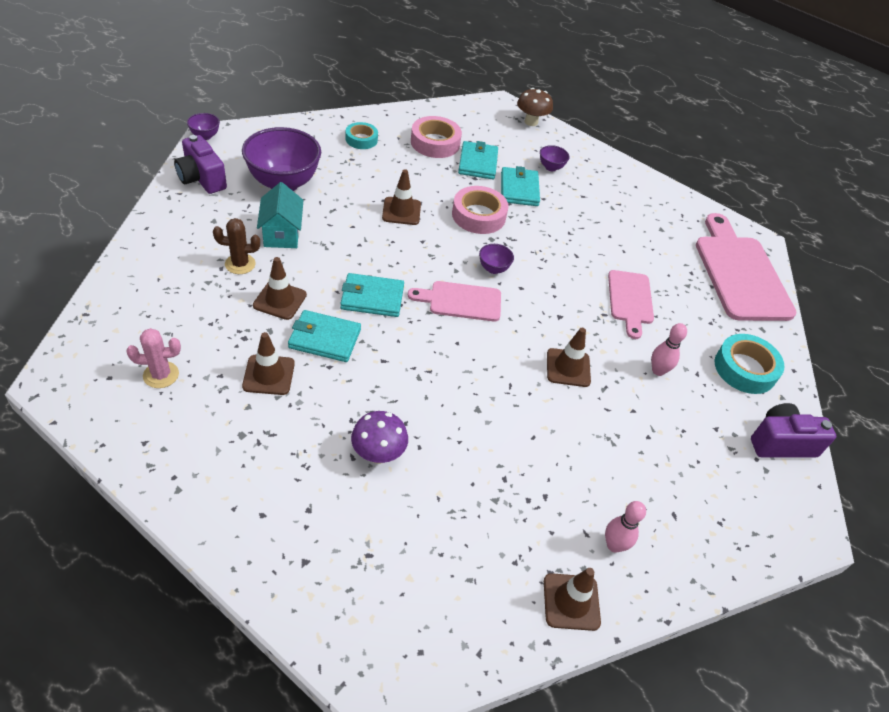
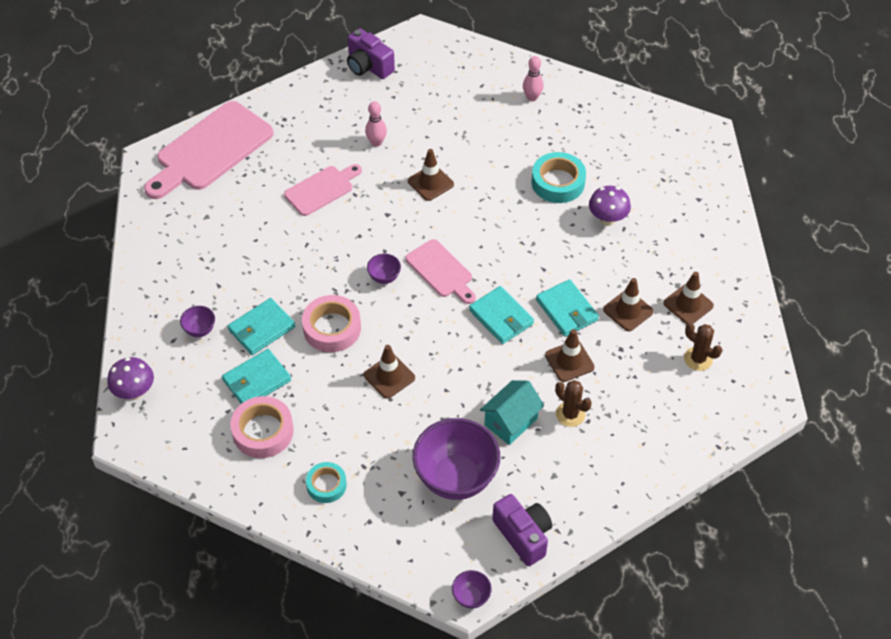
camera: 125 degrees left, 5 degrees up
(161, 375) = (698, 359): pink cactus -> brown cactus
(201, 179) = (523, 535): purple camera -> purple camera turned 45 degrees counterclockwise
(531, 122) = (135, 392): brown mushroom -> purple mushroom
(571, 602) = (584, 96): brown traffic cone -> brown traffic cone (688, 304)
(745, 369) = (320, 106): turquoise tape -> turquoise tape (558, 182)

